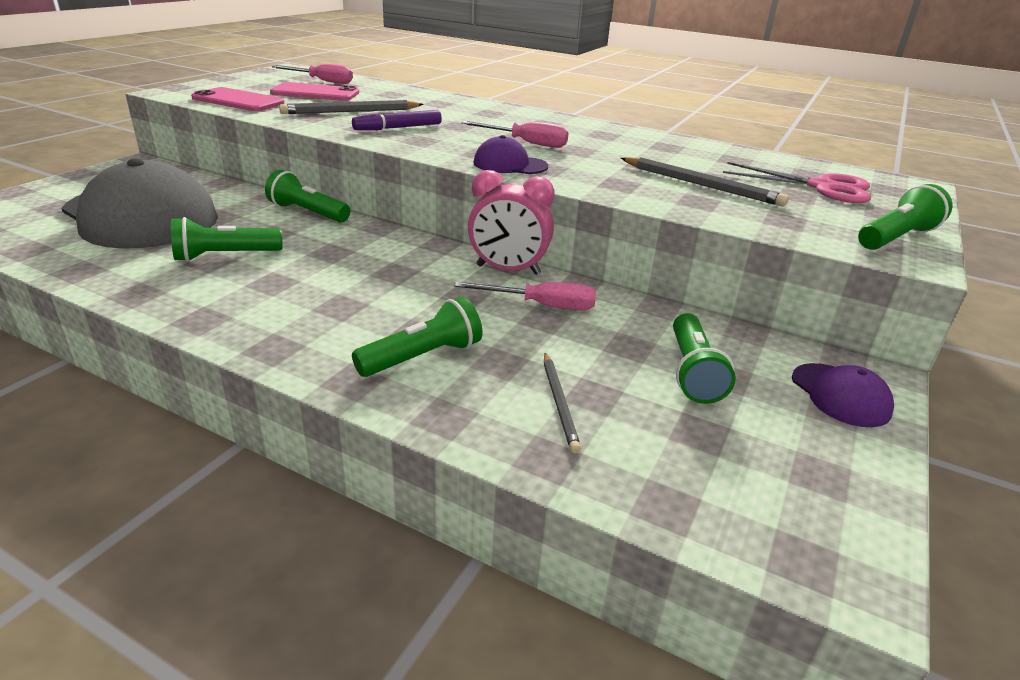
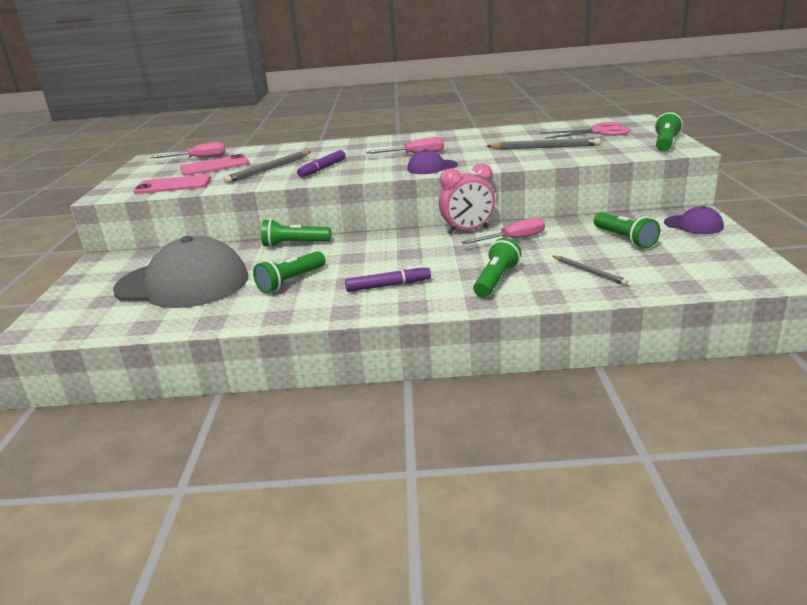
camera: 25 degrees left, 5 degrees down
(299, 306) = (388, 285): none -> purple marker

